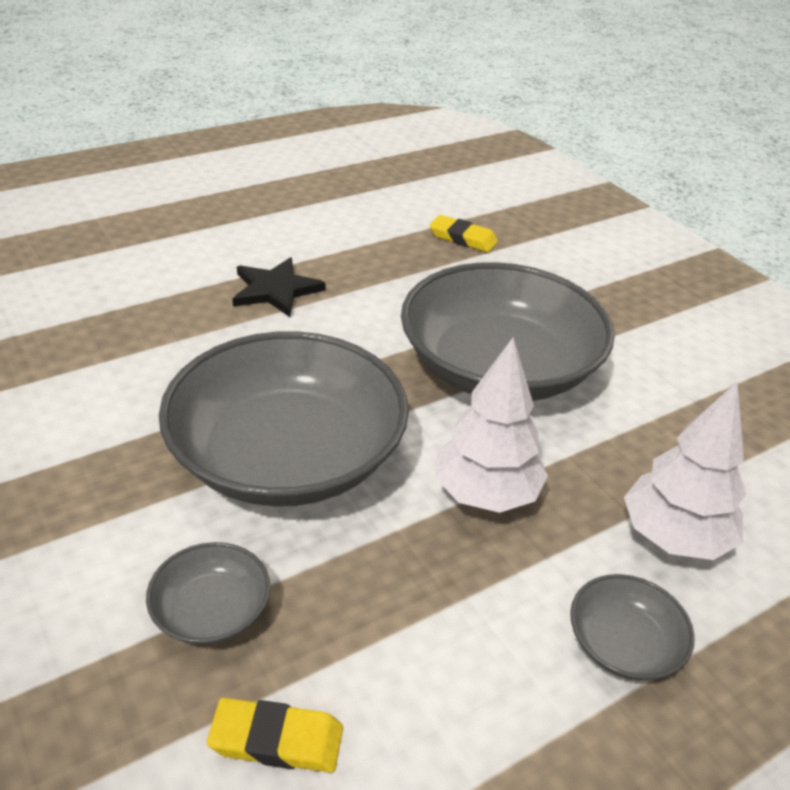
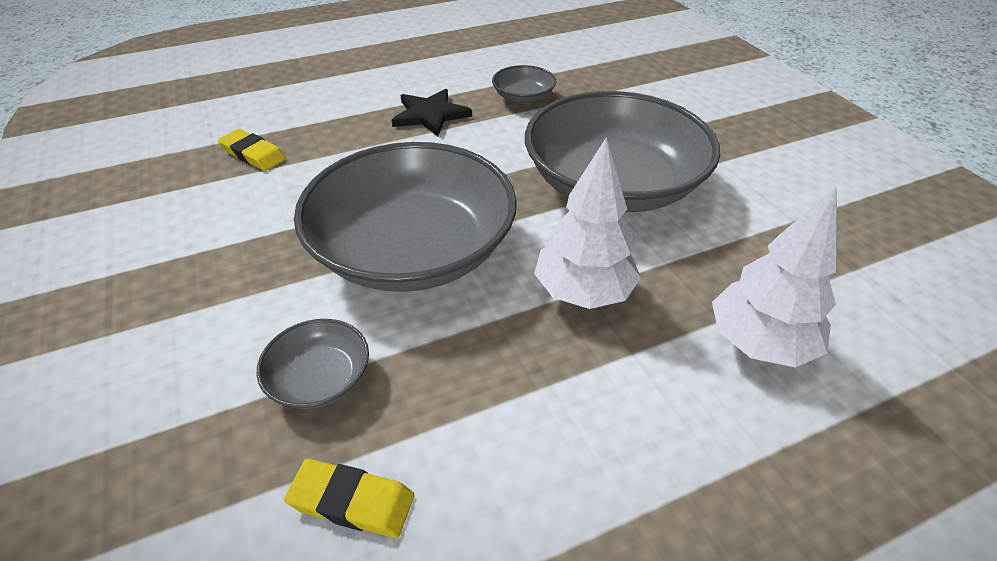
camera: 10 degrees right, 5 degrees up
(463, 238) = (597, 78): yellow eraser -> yellow eraser (253, 154)
(624, 644) = (696, 440): grey bowl -> grey bowl (523, 97)

